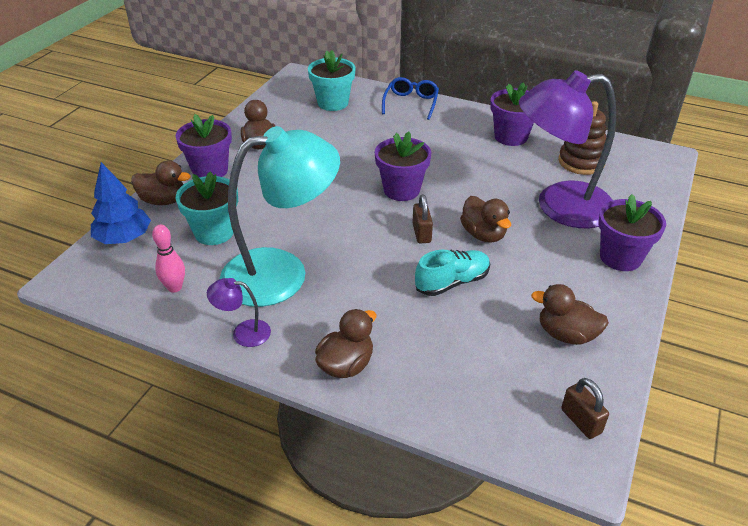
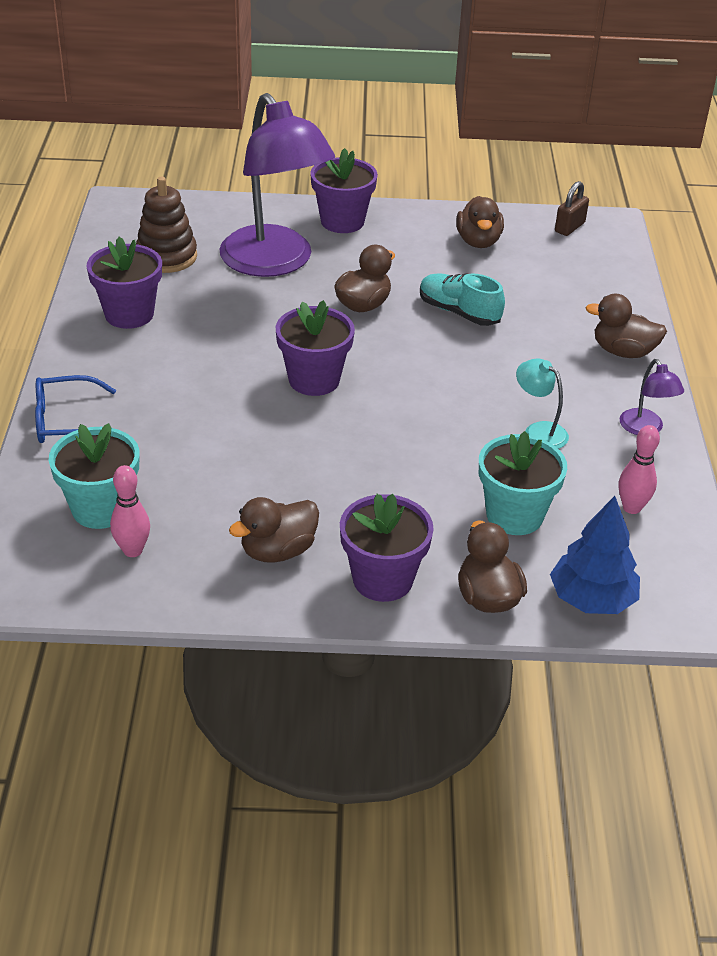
camera: 115 degrees left, 0 degrees up
(282, 273) = (538, 431): turquoise lamp -> turquoise lamp, size x0.41
(296, 106) = (133, 550): none -> pink bowling pin
(421, 233) = (392, 347): brown padlock -> none

